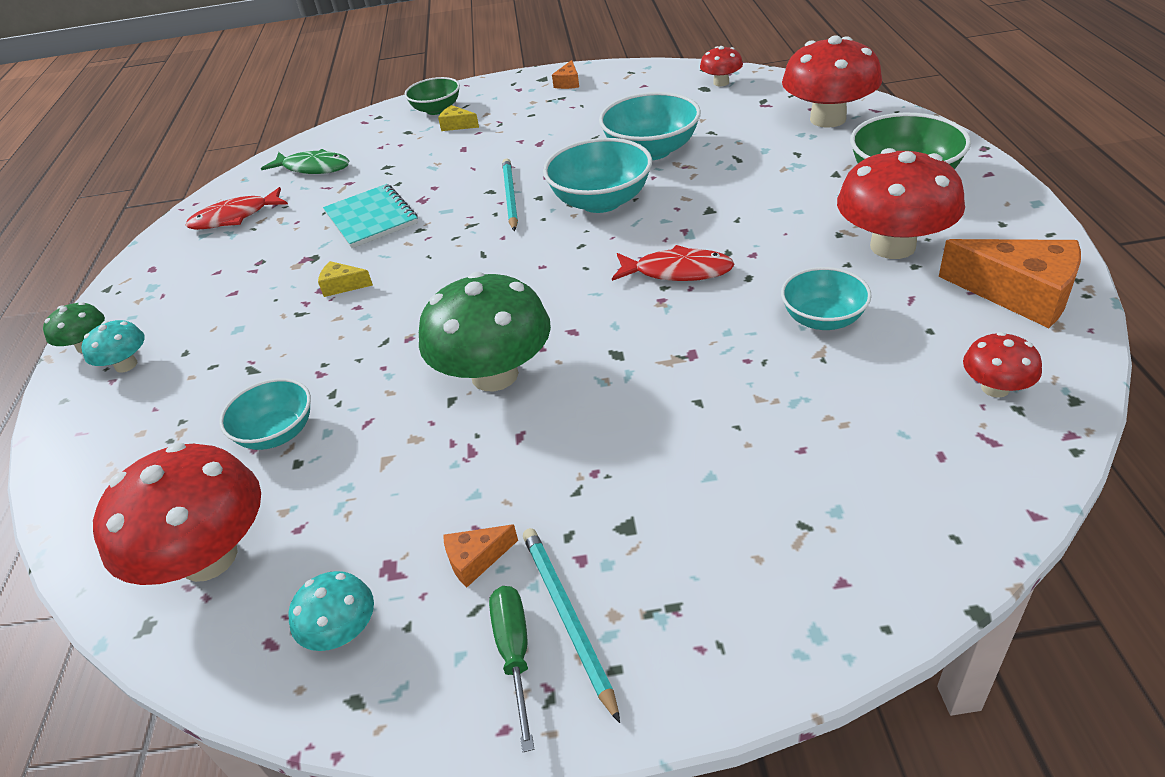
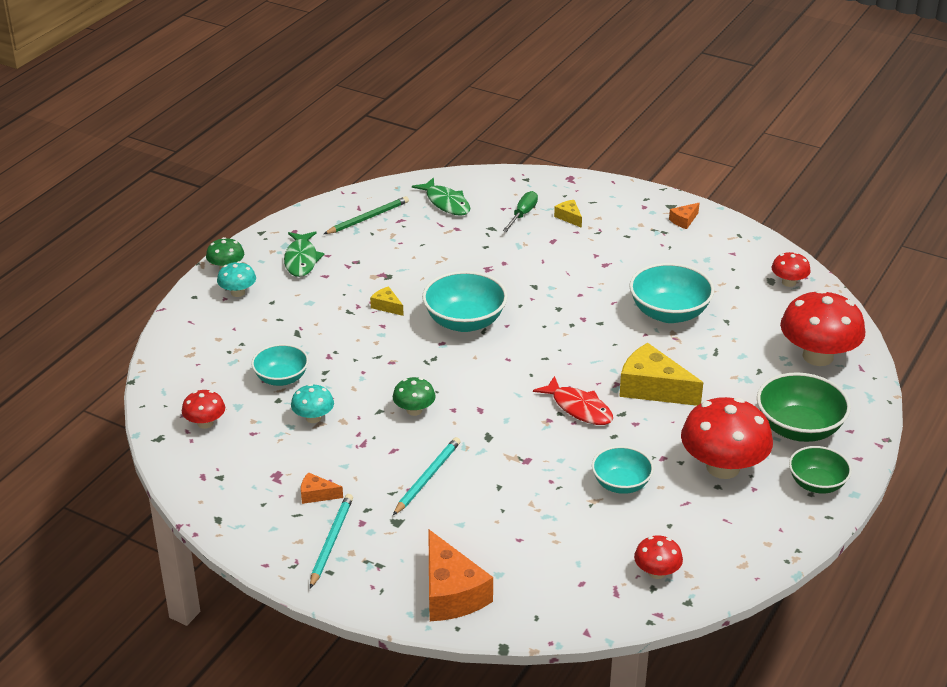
camera: 30 degrees right, 5 degrees down
(186, 291) = (301, 260): none -> green fish
(209, 558) = (205, 423): red mushroom -> red mushroom, size x0.50
(235, 217) = (368, 218): red fish -> green pencil
(342, 632) = (235, 489): turquoise mushroom -> turquoise mushroom (313, 418)
(371, 218) = (445, 266): turquoise notebook -> none
(437, 109) = (570, 194): green bowl -> green bowl (817, 484)
(495, 375) = (414, 410): green mushroom -> green mushroom, size x0.50
(510, 196) = (542, 297): turquoise pencil -> turquoise pencil (427, 477)
(515, 654) = (296, 541): green screwdriver -> green screwdriver (522, 214)
(601, 201) = (592, 334): turquoise bowl -> turquoise bowl (464, 322)
(724, 215) = (653, 388): none -> yellow cheese
(1019, 294) = (750, 537): orange cheese -> orange cheese (451, 593)

